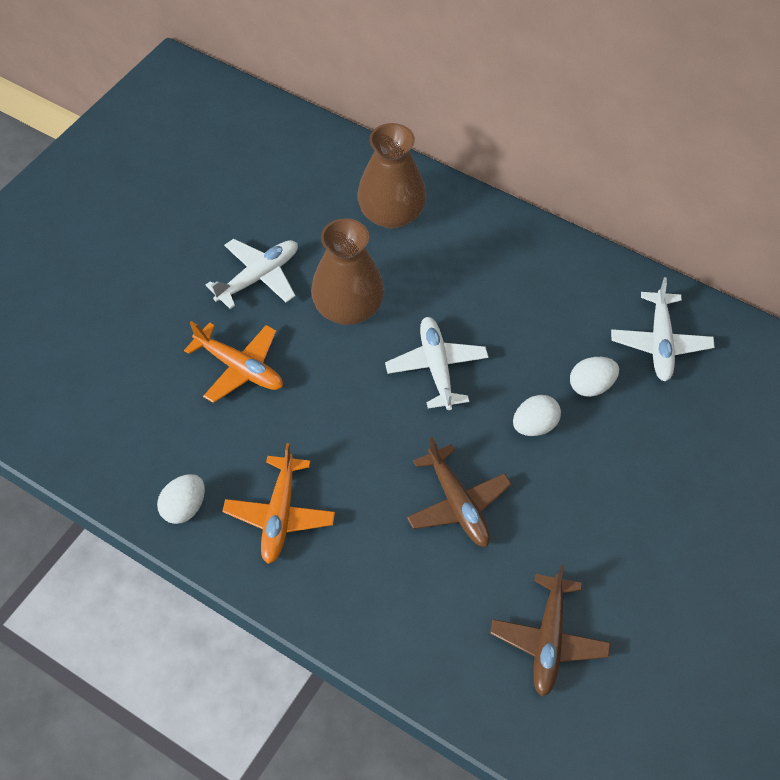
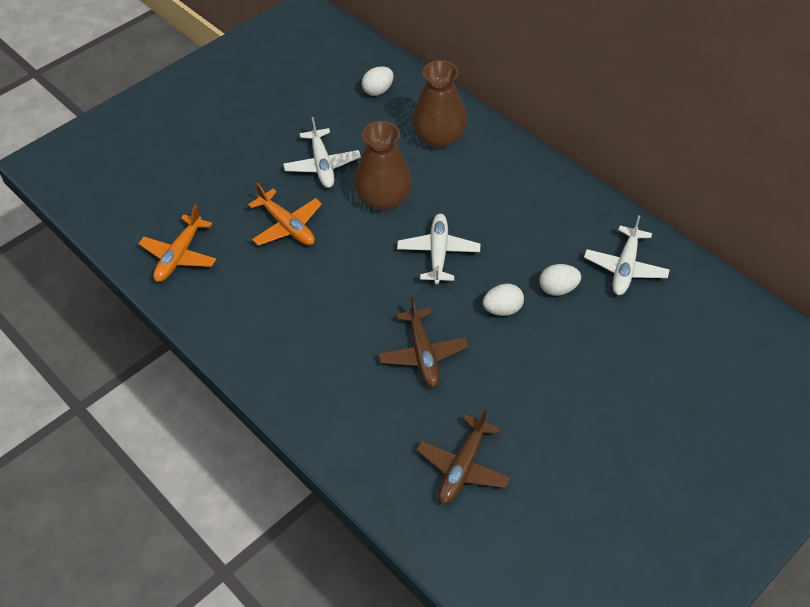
camera: 15 degrees right, 5 degrees down
(184, 508) = (214, 315): white egg -> white egg (378, 91)
(259, 277) = (322, 165): white plane -> white plane turned 105 degrees clockwise
(280, 515) = (283, 335): orange plane -> orange plane (179, 256)

